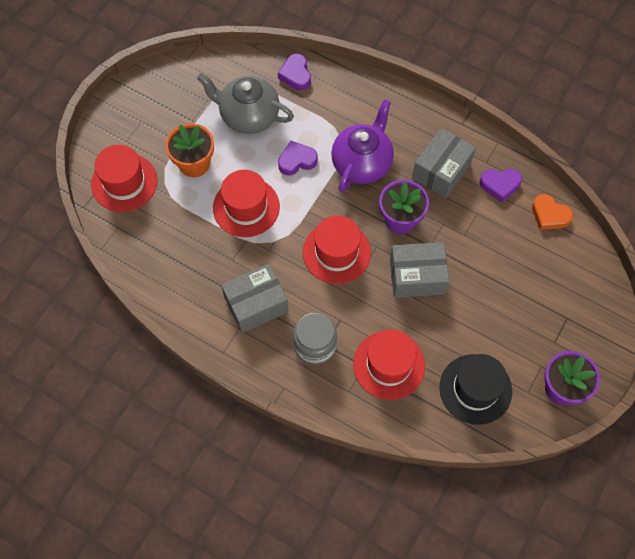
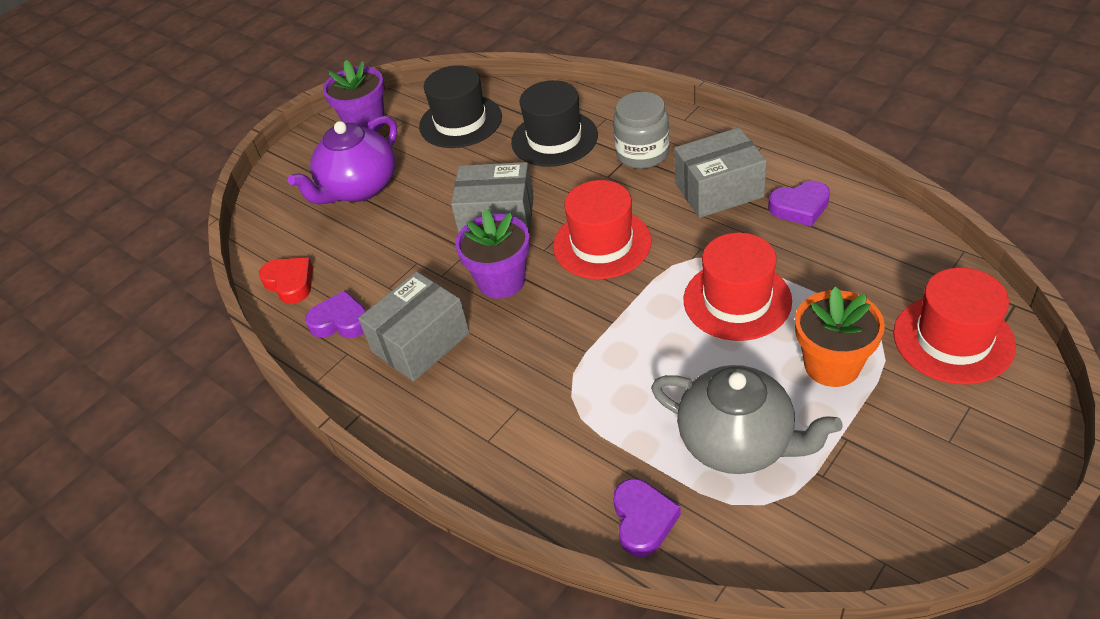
camera: 165 degrees left, 20 degrees down
(297, 160) = (651, 364): purple heart -> purple heart (800, 207)
(362, 163) = (543, 357): purple teapot -> purple teapot (359, 188)
(389, 365) = (554, 139): red hat -> black hat
(549, 215) = (290, 283): orange heart -> red heart

